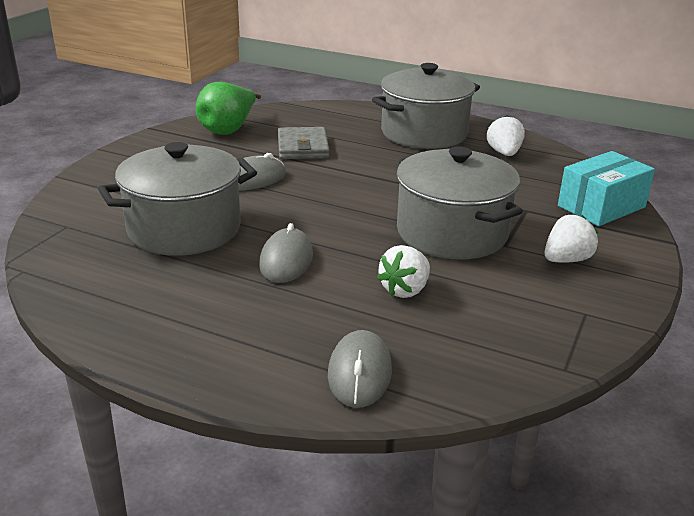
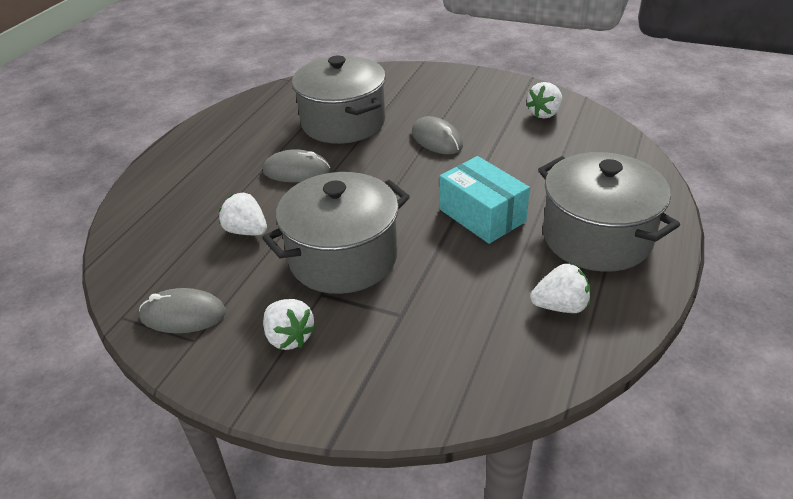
camera: 90 degrees right, 10 degrees up
(229, 129) = (544, 113): green pear -> white strawberry
(302, 147) = (518, 157): grey wallet -> none
(360, 373) = (148, 214): grey mouse -> grey mouse (183, 315)
(601, 206) = (418, 386): turquoise box -> turquoise box (482, 215)

